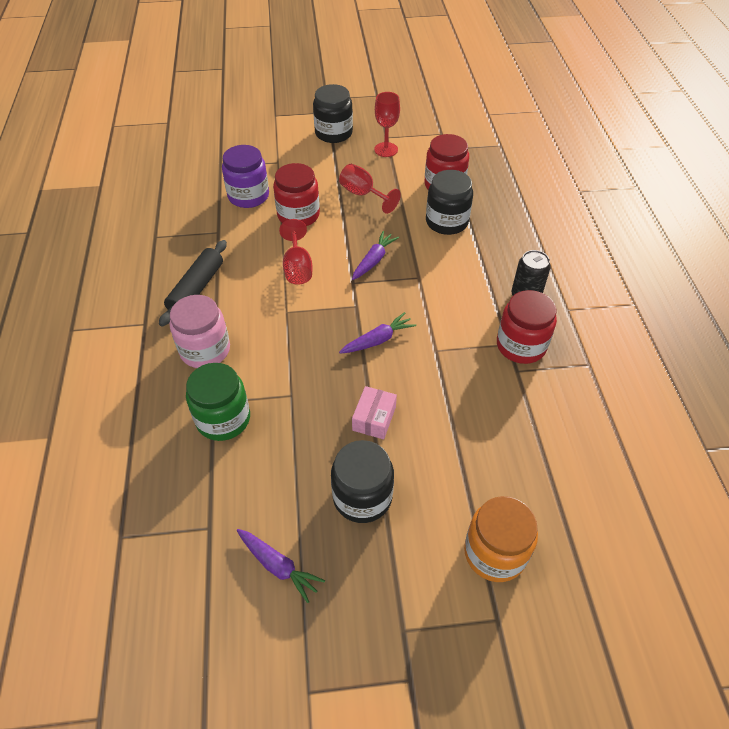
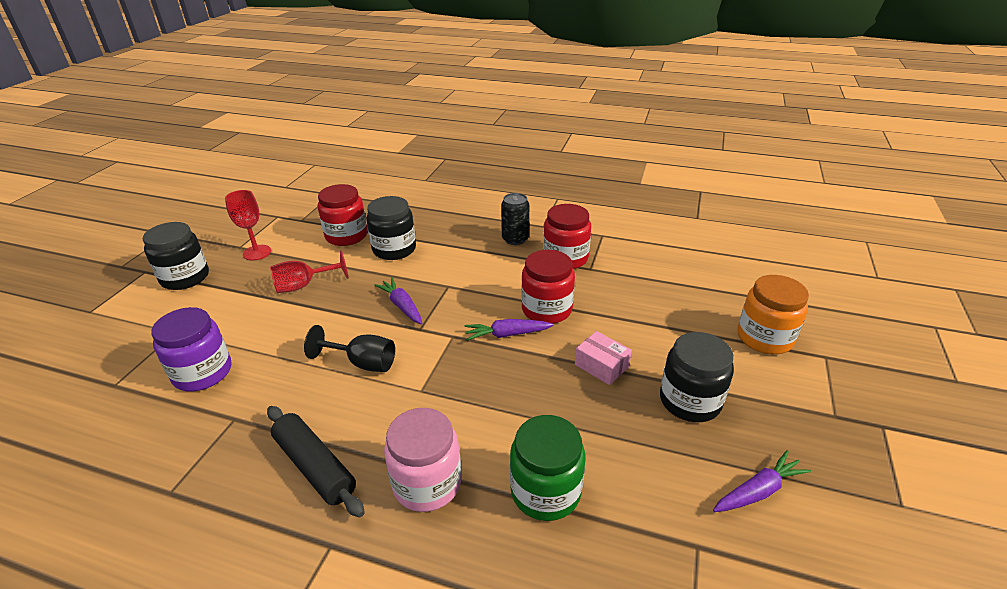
camera: 65 degrees left, 15 degrees down
(297, 268) = (363, 363): red goblet -> black goblet
(298, 215) = (282, 340): red jar -> red jar (546, 309)
(378, 340) = (507, 334): purple carrot -> purple carrot turned 90 degrees counterclockwise

